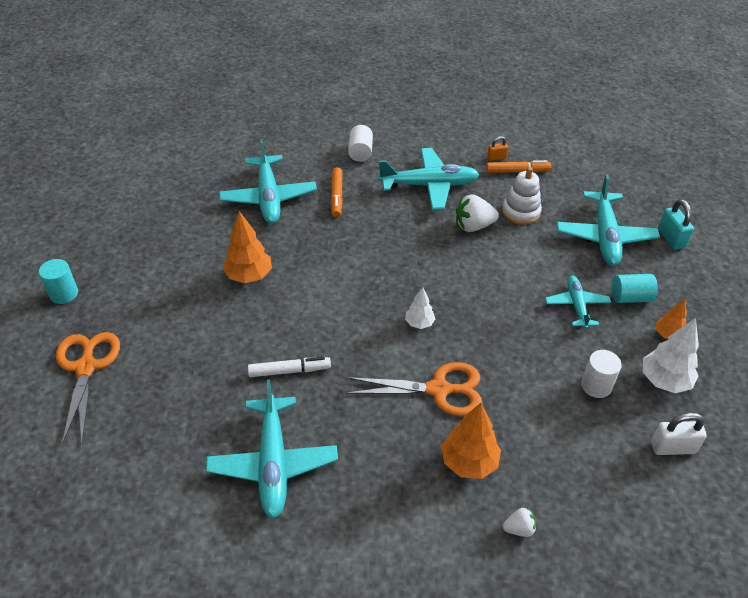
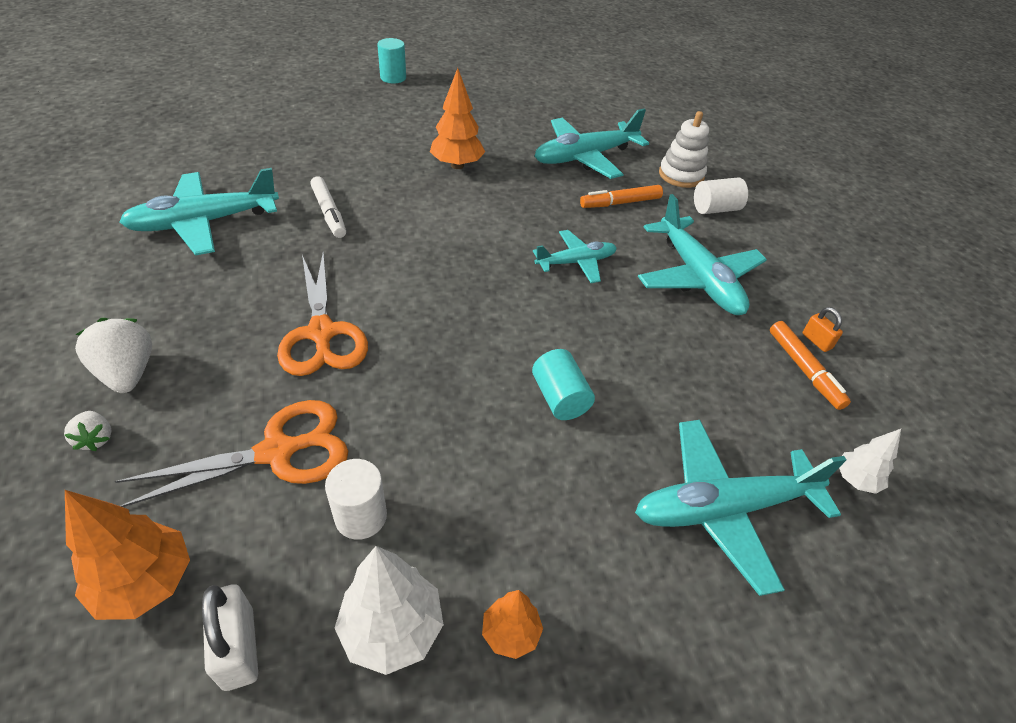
camera: 70 degrees right, 0 degrees up
(86, 367) = (310, 104): orange scissors -> orange scissors (277, 452)
(419, 323) = (430, 301): white tree -> white tree (855, 480)
(469, 462) = (205, 376): orange tree -> orange tree (146, 583)
(473, 226) = (642, 332): white strawberry -> white strawberry (128, 373)
(521, 212) = (709, 383): white stacking toy -> white stacking toy (681, 175)
(576, 305) = (530, 476): turquoise plane -> turquoise plane (576, 262)
(630, 297) = (583, 560): turquoise cylinder -> turquoise cylinder (560, 398)
(671, 238) = (790, 633): turquoise padlock -> none

